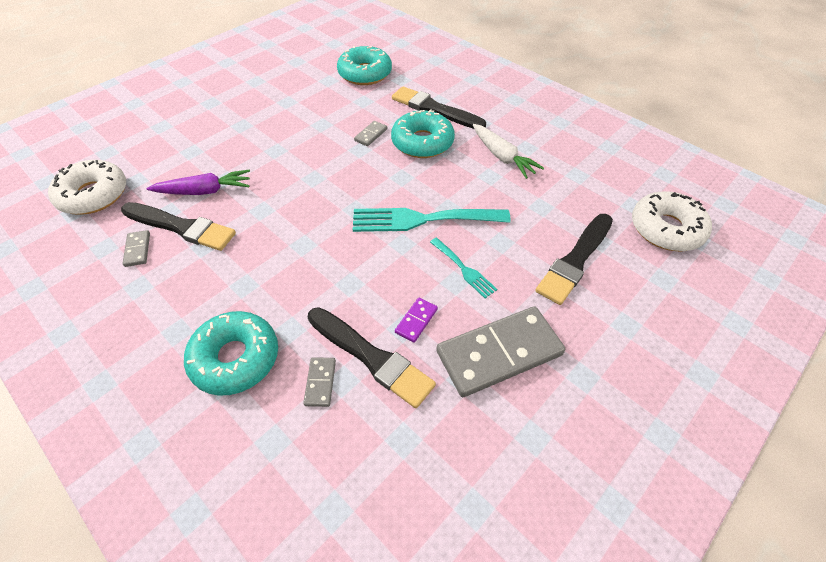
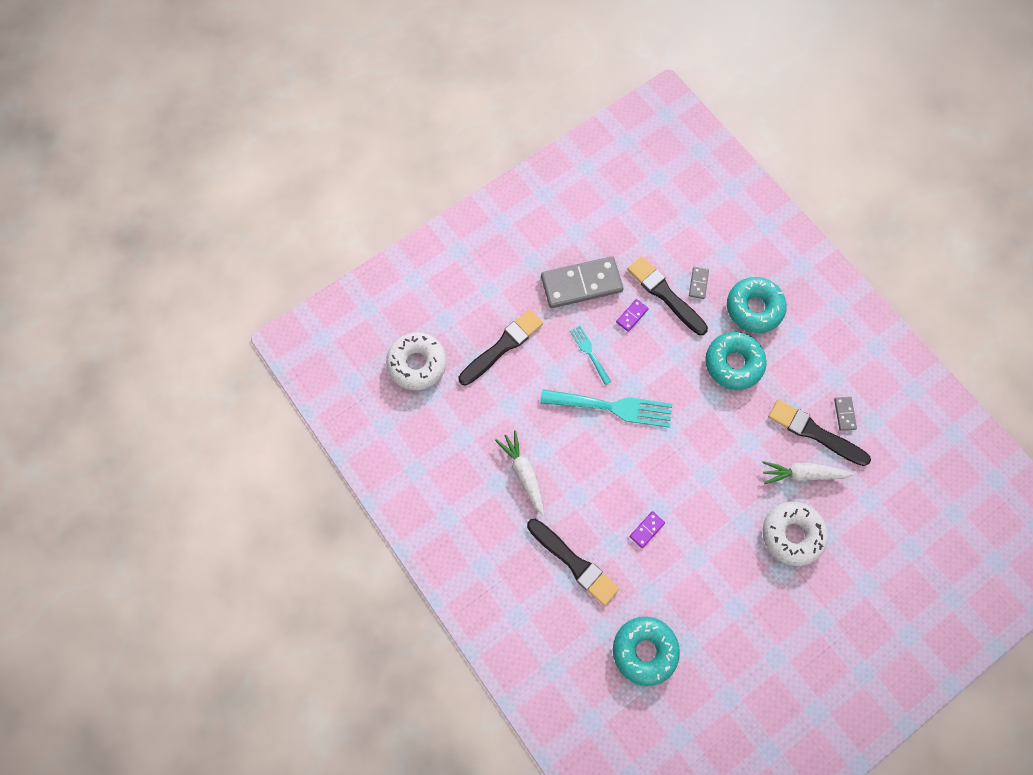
camera: 170 degrees left, 20 degrees up
(93, 195) = (902, 486): white donut -> white donut (792, 534)
(204, 191) = (802, 474): purple carrot -> white carrot
(371, 135) = (646, 529): grey domino -> purple domino
(422, 142) = (596, 508): turquoise donut -> turquoise donut (733, 363)

